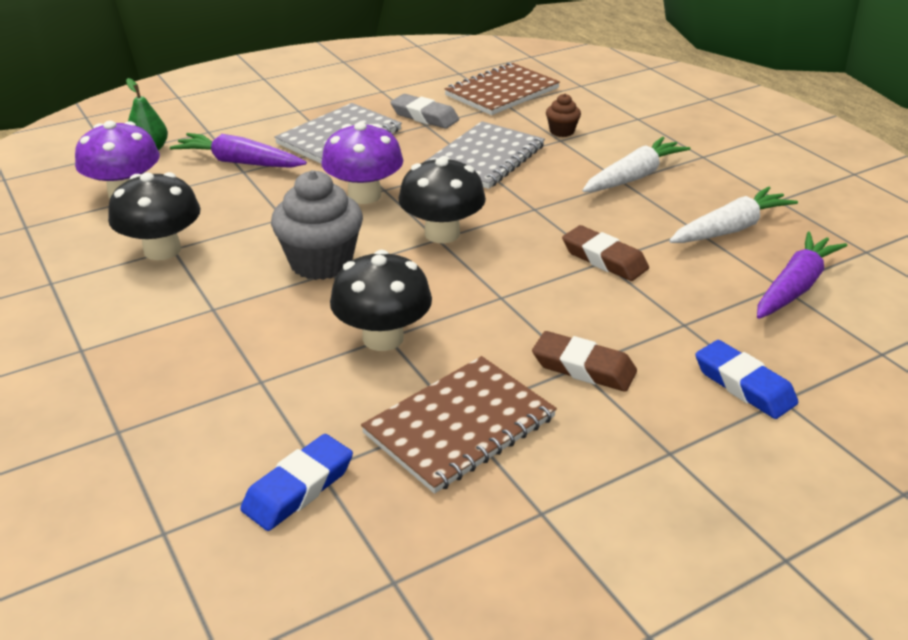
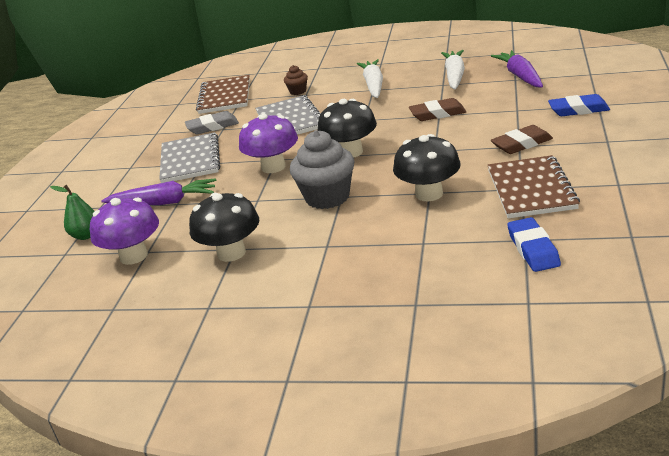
camera: 45 degrees left, 5 degrees down
(239, 162) = (163, 202): purple carrot -> purple carrot turned 150 degrees counterclockwise

